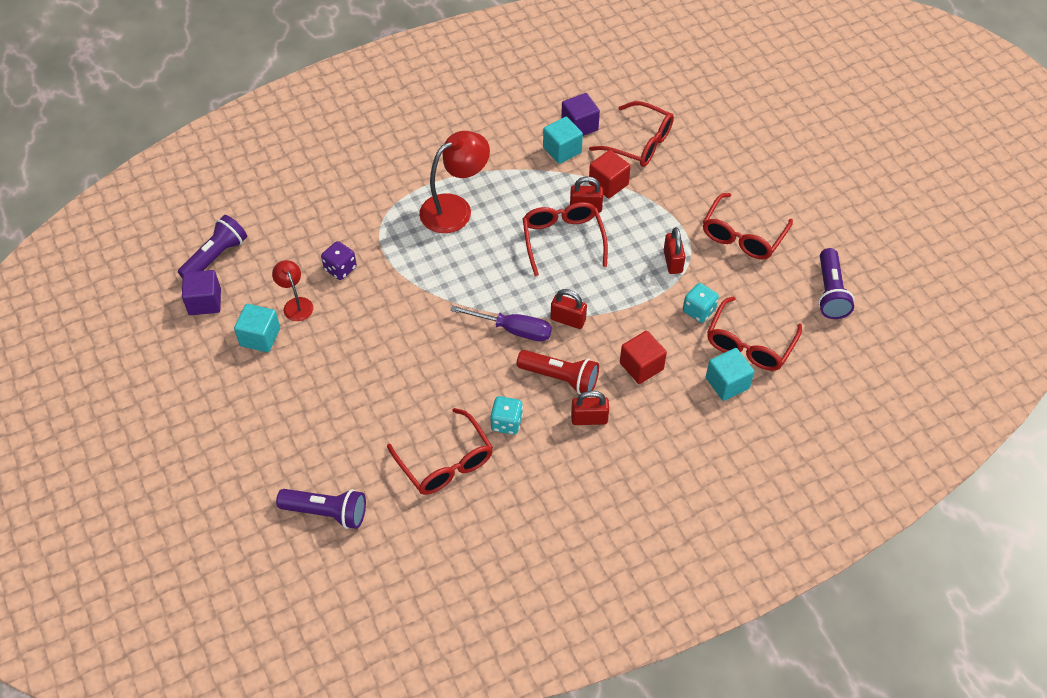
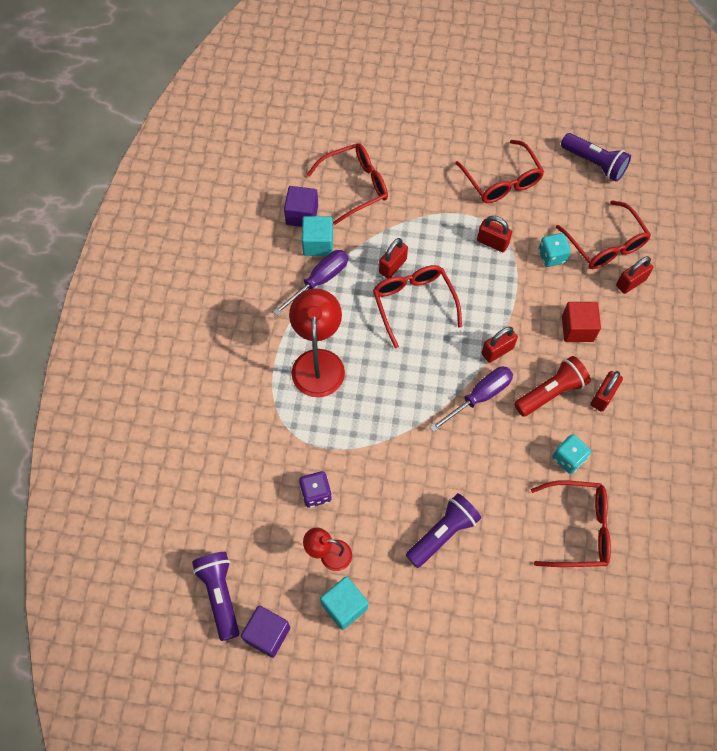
camera: 55 degrees left, 10 degrees up
(326, 512) = (570, 653): purple flashlight -> purple flashlight (442, 533)
(529, 169) = (319, 281): none -> purple screwdriver
(563, 240) = (413, 303): red glasses -> red glasses turned 45 degrees clockwise
(608, 184) = (380, 235): red cube -> none
(727, 383) = (631, 282): turquoise cube -> red padlock

